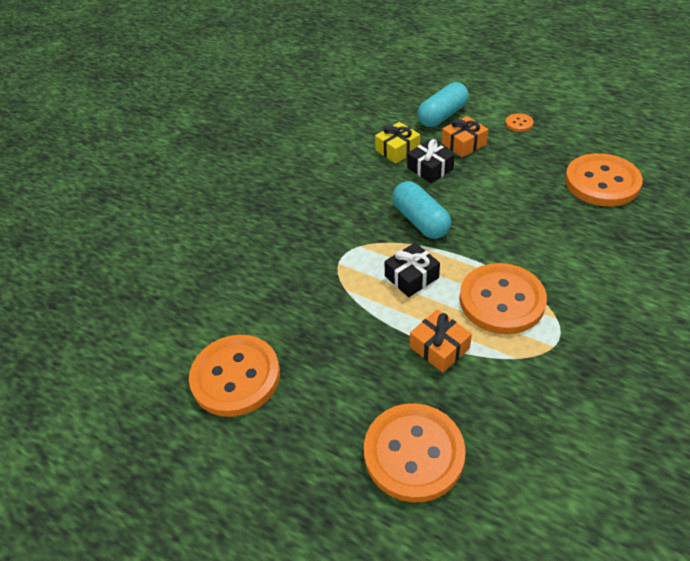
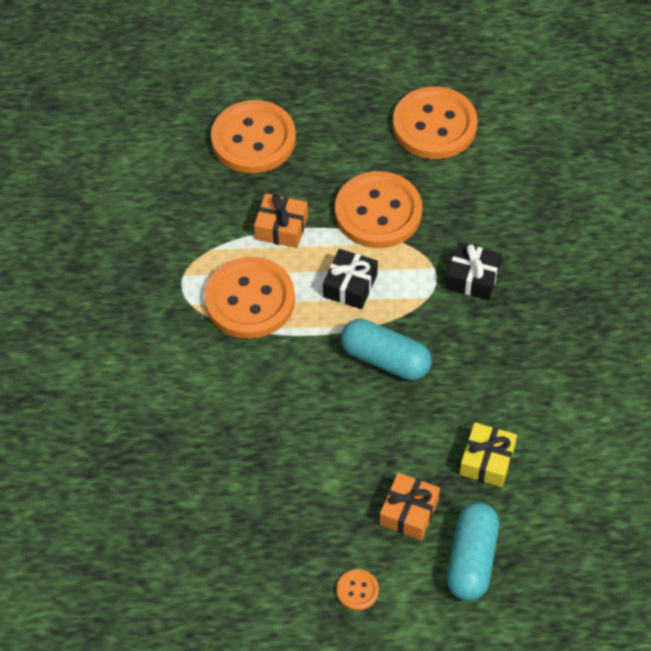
camera: 145 degrees right, 10 degrees up
(430, 168) = (424, 446): black gift -> black gift (473, 278)
(602, 182) = (207, 518): orange button -> orange button (378, 212)

